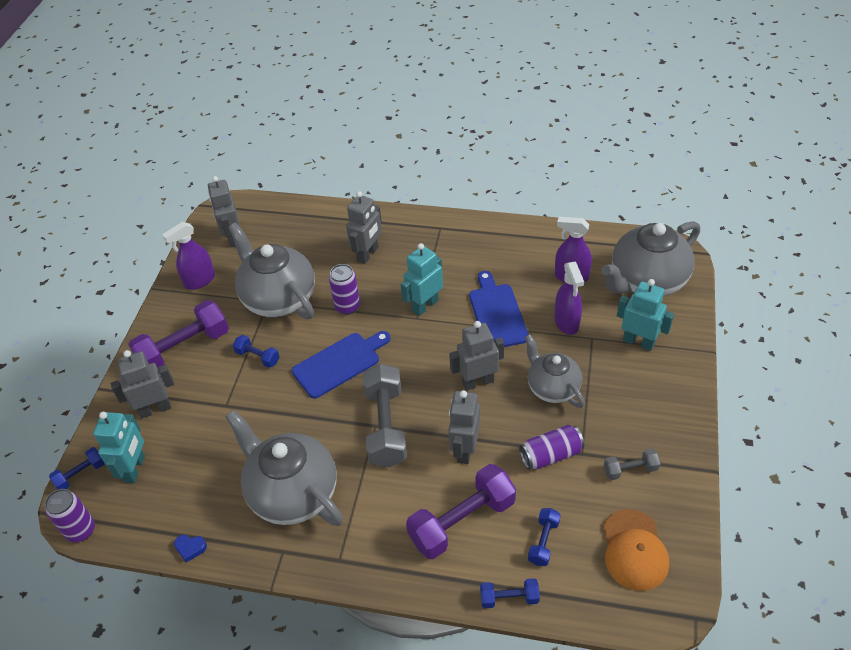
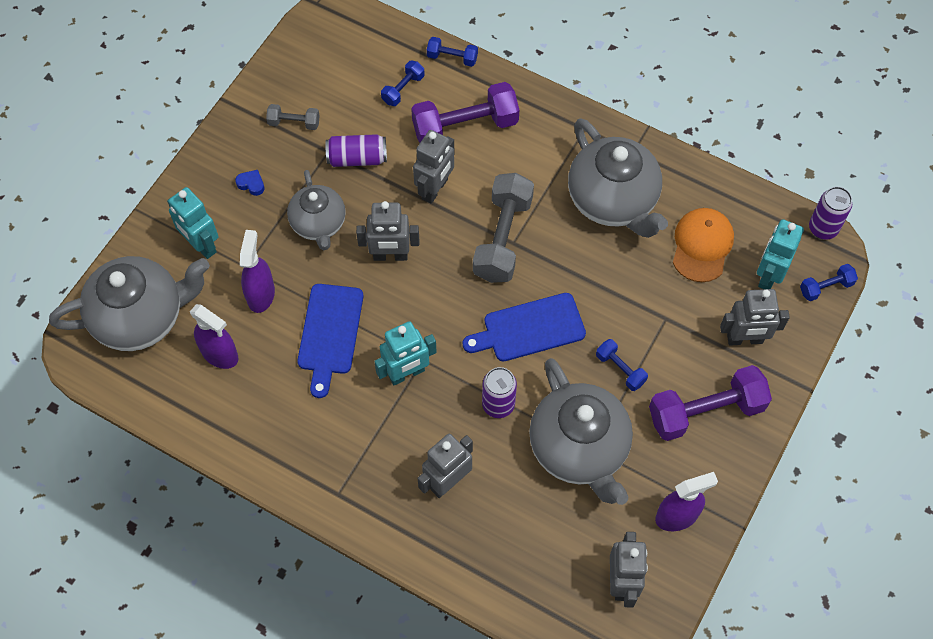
camera: 165 degrees left, 15 degrees up
(190, 548) = (717, 179): blue heart -> blue heart (251, 184)
(634, 550) = (332, 60): orange cap -> orange cap (702, 246)

